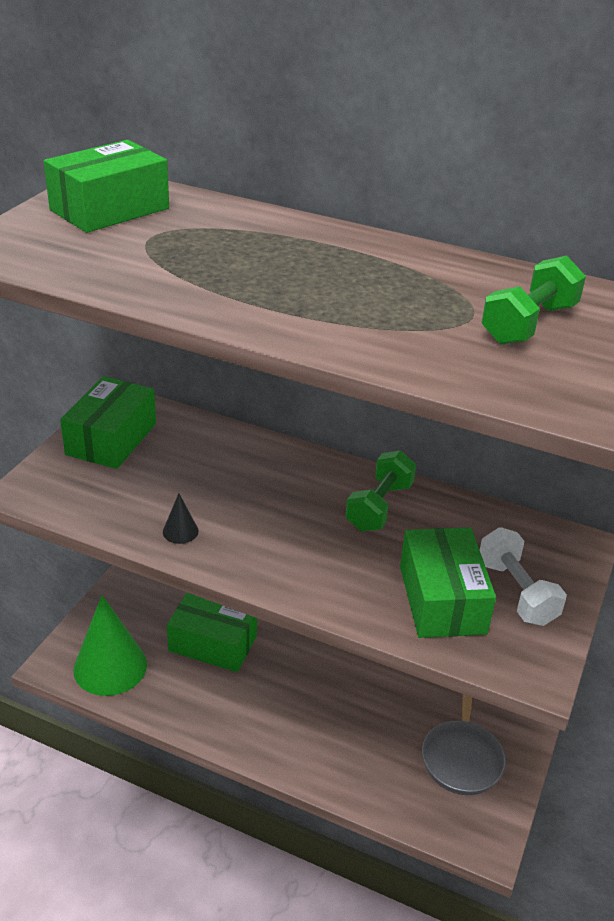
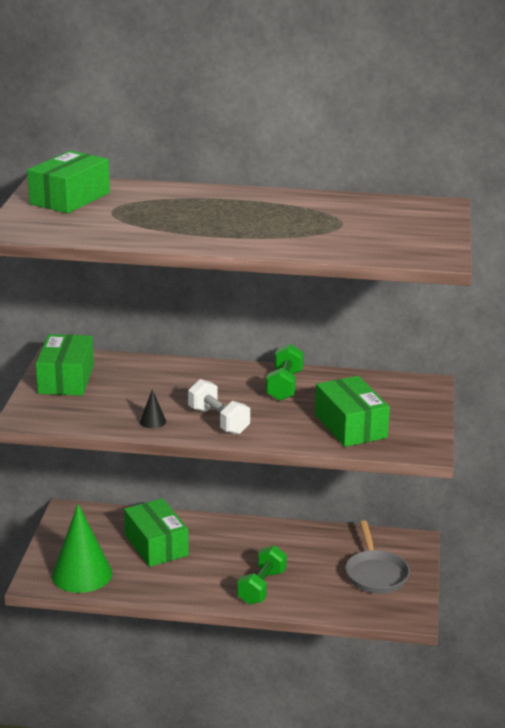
camera: 15 degrees left, 10 degrees down
(213, 643) = (156, 545): green box -> green box turned 60 degrees clockwise
(516, 592) = (397, 414): white dumbbell -> white dumbbell (218, 421)
(529, 324) = (377, 223): green dumbbell -> green dumbbell (262, 587)

